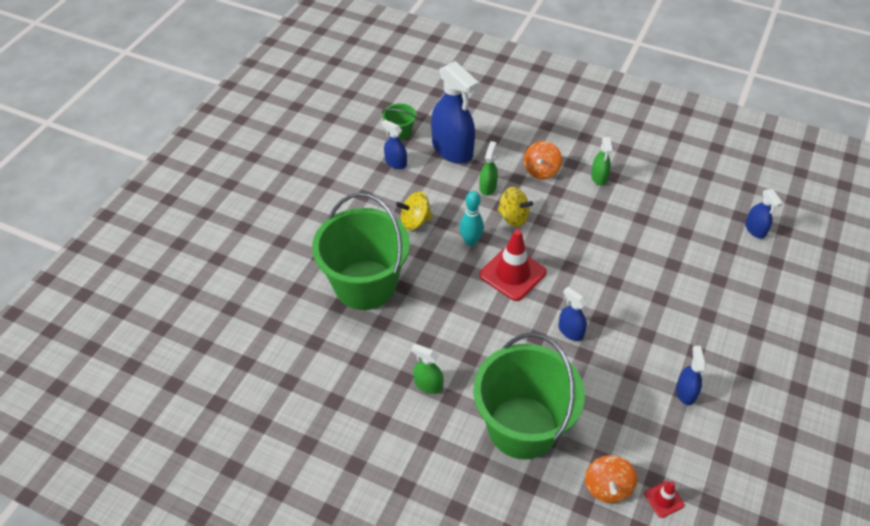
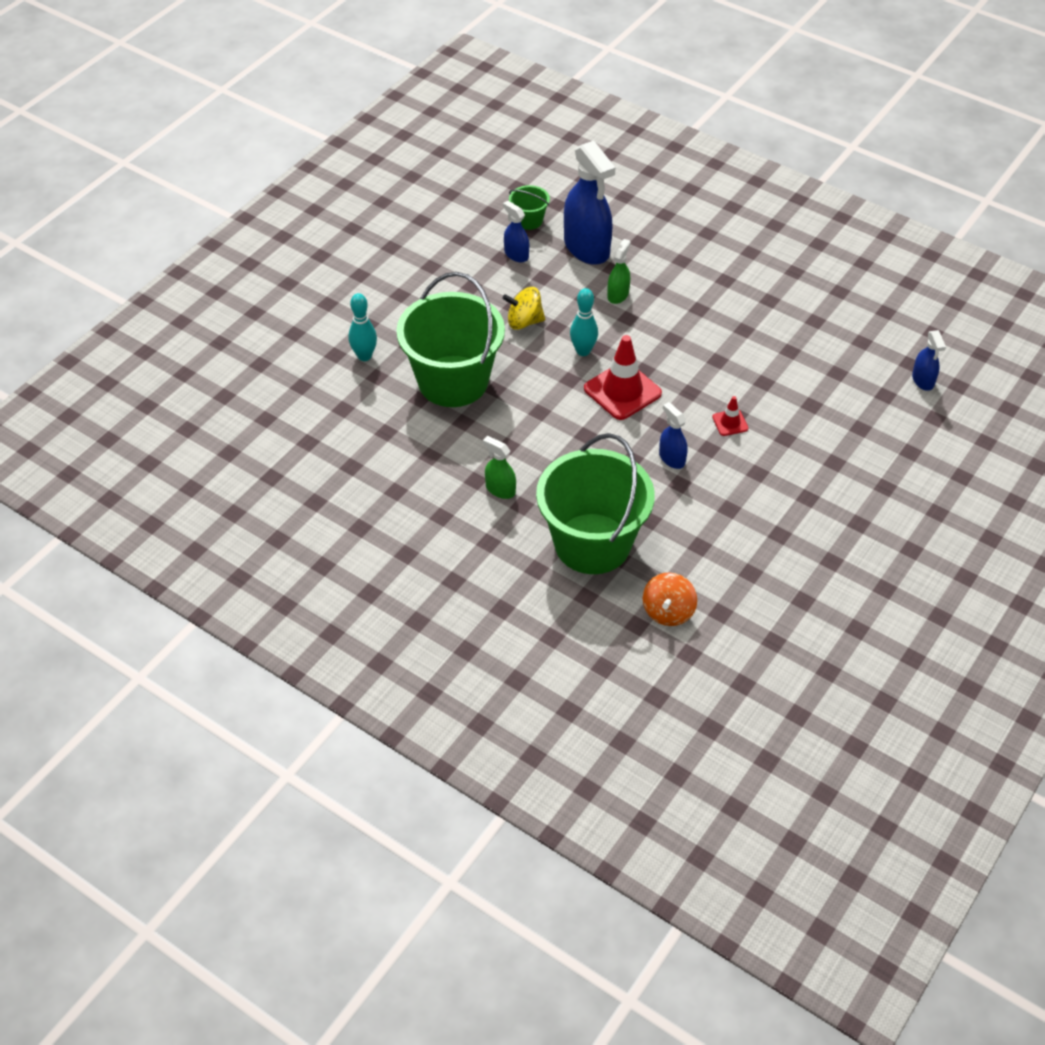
camera: 10 degrees right, 0 degrees up
(283, 271) = (364, 356): none -> turquoise bowling pin
(513, 217) = (639, 331): yellow spinning top -> none
(541, 171) = (686, 284): orange spinning top -> none
(599, 177) = (753, 300): green spray bottle -> none
(664, 499) = (725, 631): red traffic cone -> red traffic cone (730, 423)
(685, 392) = (782, 535): blue spray bottle -> none

